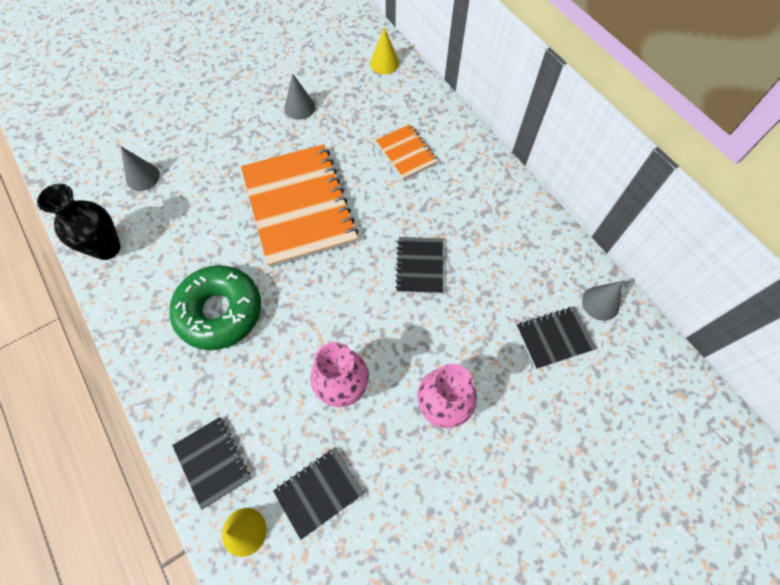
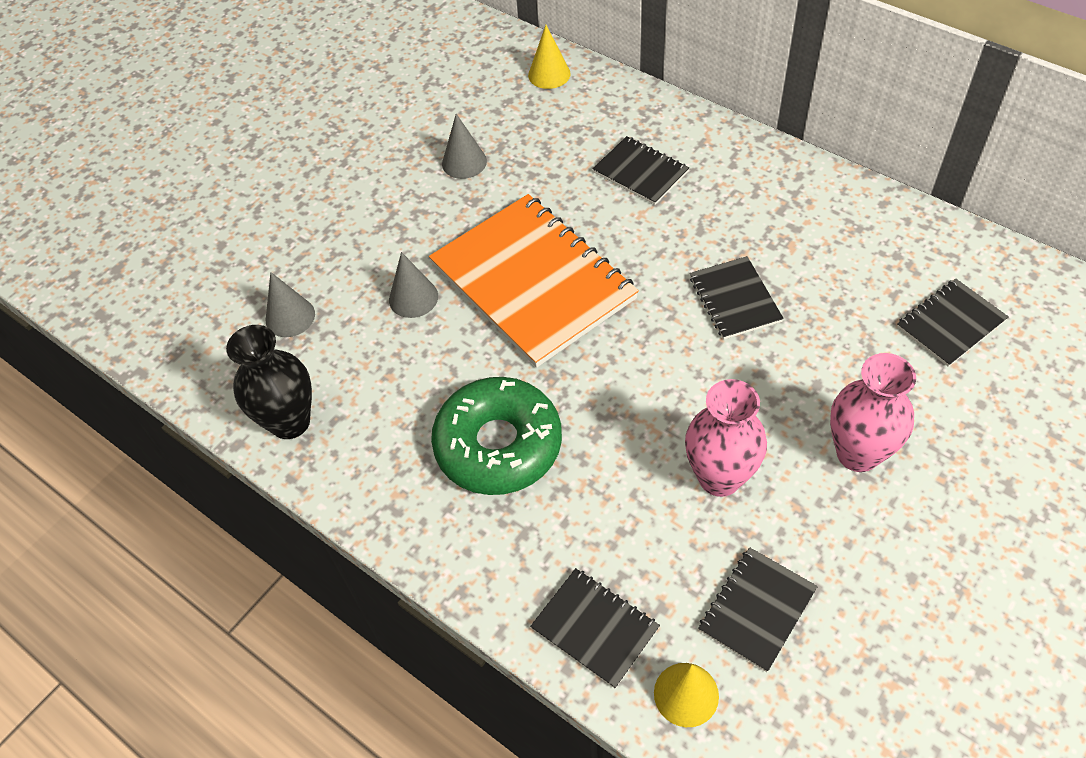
camera: 15 degrees left, 10 degrees down
(406, 153) = (640, 172): orange notebook -> black notebook
(600, 303) = (984, 265): grey cone -> grey cone (413, 298)

